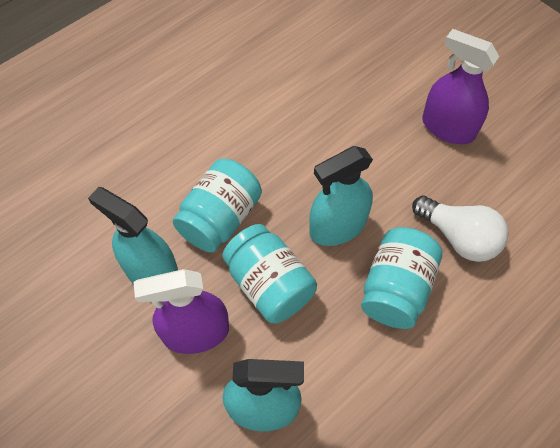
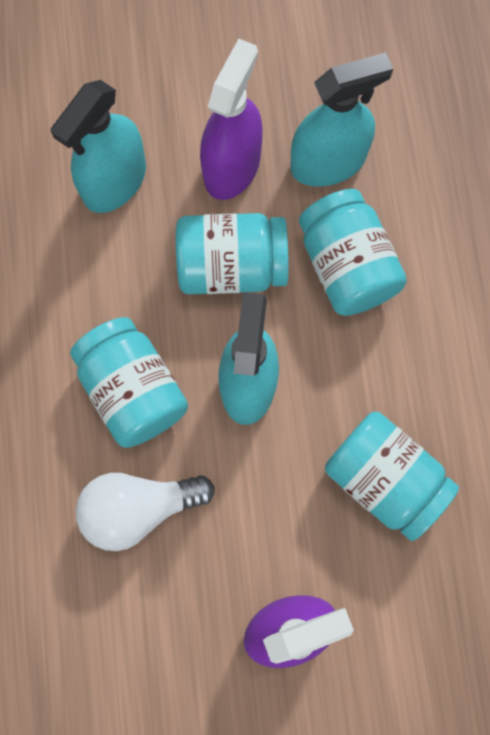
camera: 125 degrees right, 15 degrees up
(334, 129) = (384, 479): none -> turquoise jar

